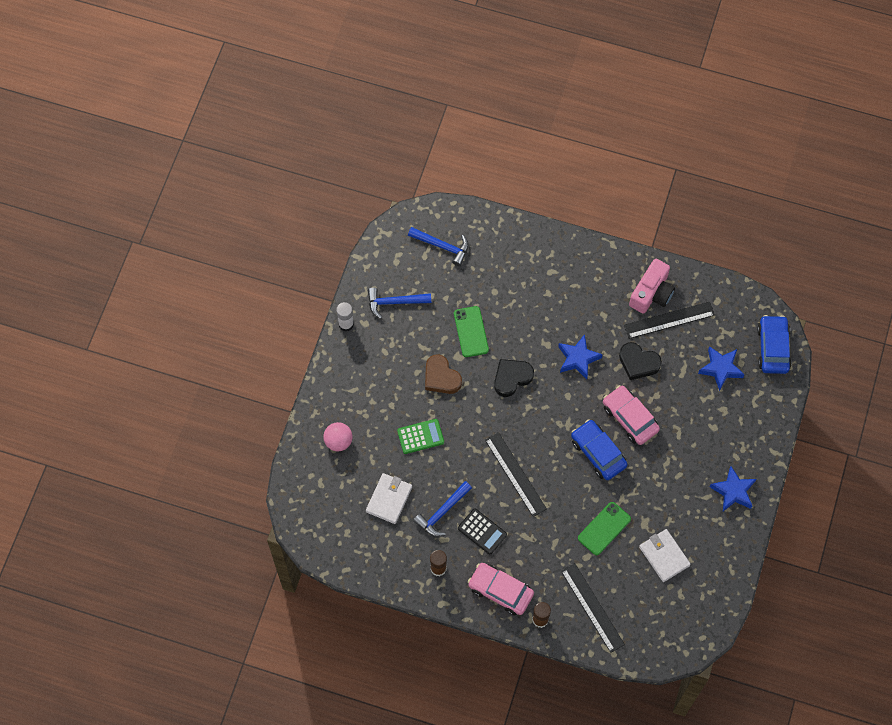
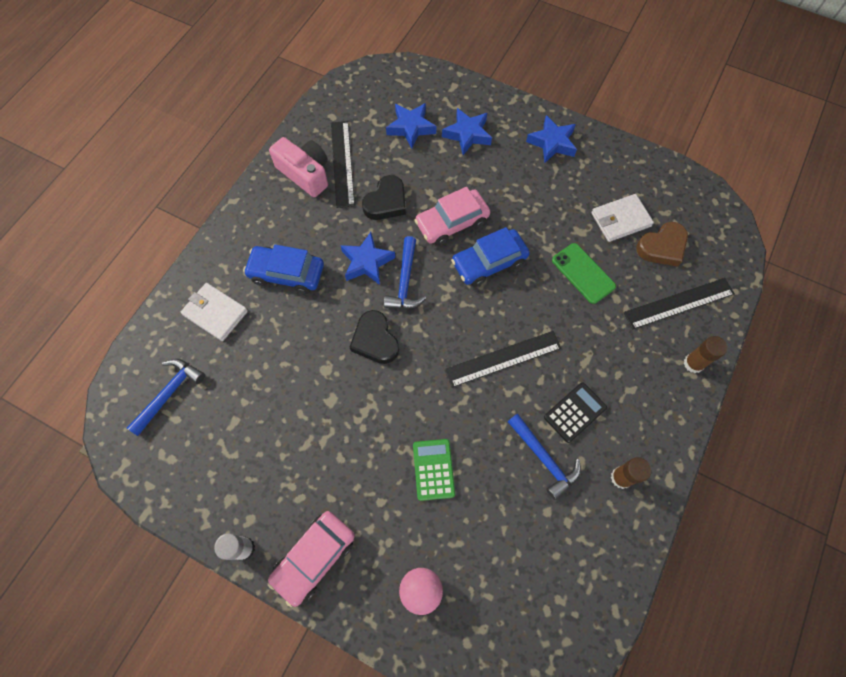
camera: 80 degrees left, 0 degrees up
(389, 499) = (517, 529): white wallet -> white wallet (215, 313)
(394, 302) = (230, 472): blue hammer -> blue hammer (405, 281)
(441, 377) = (355, 427): brown heart -> brown heart (662, 247)
(471, 332) = (300, 378): green phone -> none
(500, 591) = (655, 404): pink car -> pink car (314, 558)
(725, 417) = (467, 134): none -> blue star
(773, 348) = (398, 79): blue car -> blue car (286, 273)

